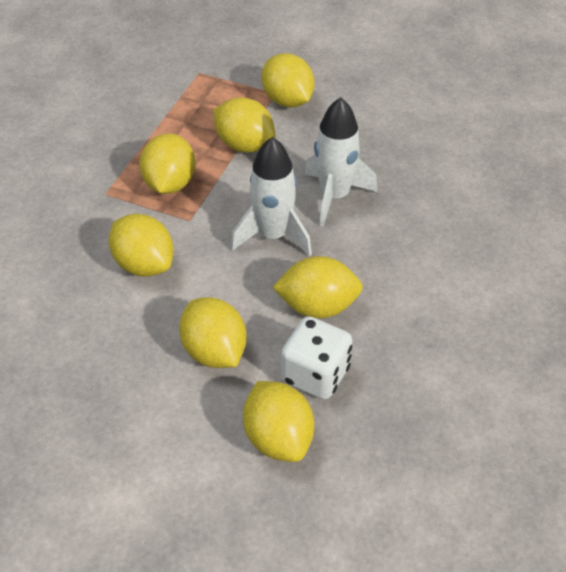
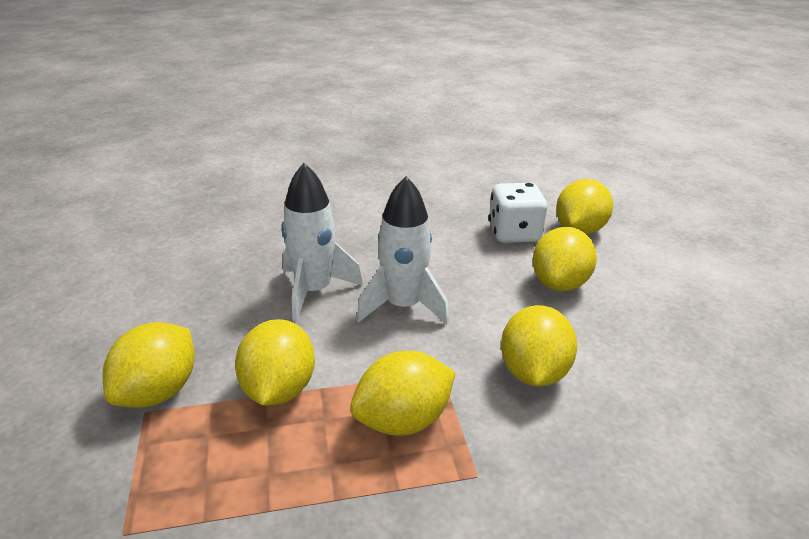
camera: 125 degrees left, 15 degrees down
(318, 306) = (454, 253): yellow lemon -> none

